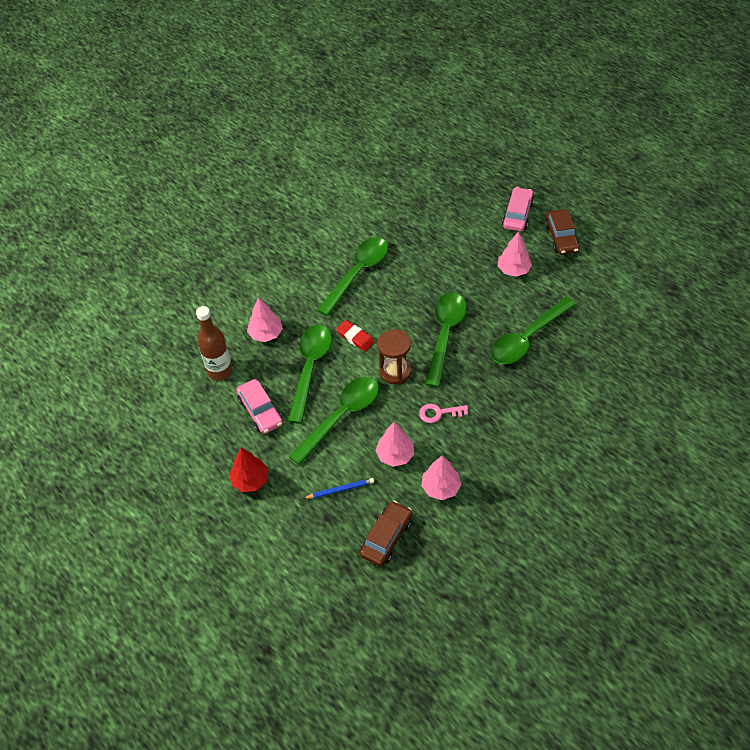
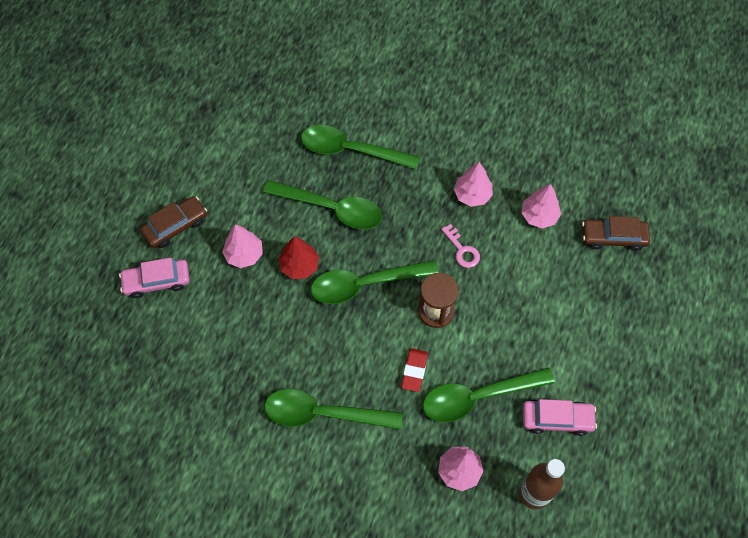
camera: 120 degrees left, 10 degrees up
(250, 480) = (635, 384): red tree -> red tree (299, 266)
(260, 411) = (557, 419): pink car -> pink car turned 60 degrees clockwise
(340, 490) = (593, 297): blue pencil -> none
(341, 417) = (517, 336): green spoon -> green spoon (351, 150)
(395, 455) = (529, 267): pink tree -> pink tree (472, 195)

